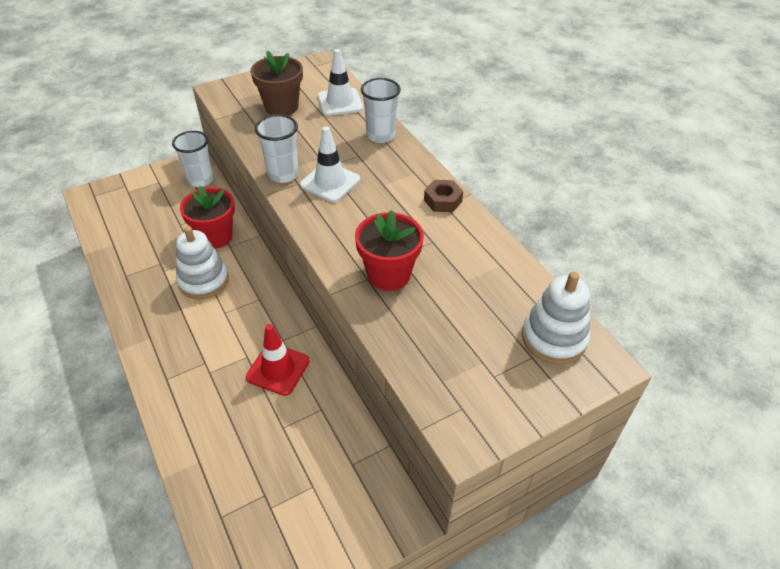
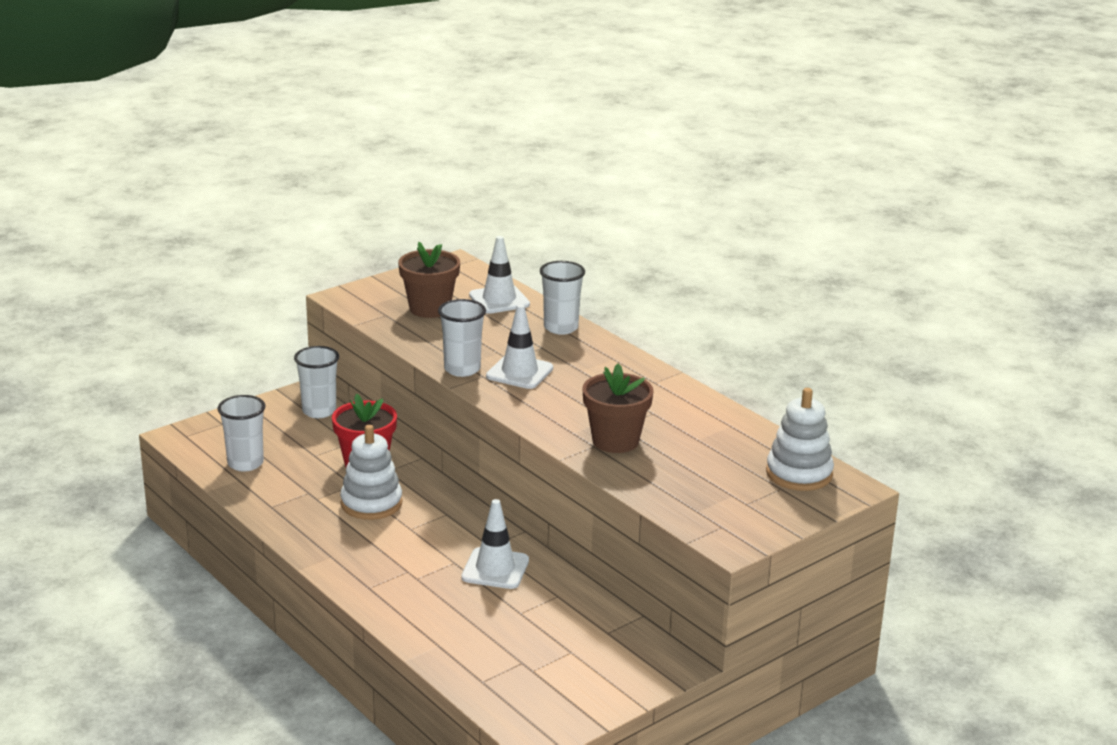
camera: 10 degrees left, 20 degrees down
(125, 228) = (245, 463): none -> white cup
(278, 369) = (495, 569): red traffic cone -> white traffic cone
(389, 274) = (615, 441): red flower pot -> brown flower pot
(443, 200) = (653, 379): brown nut -> none

